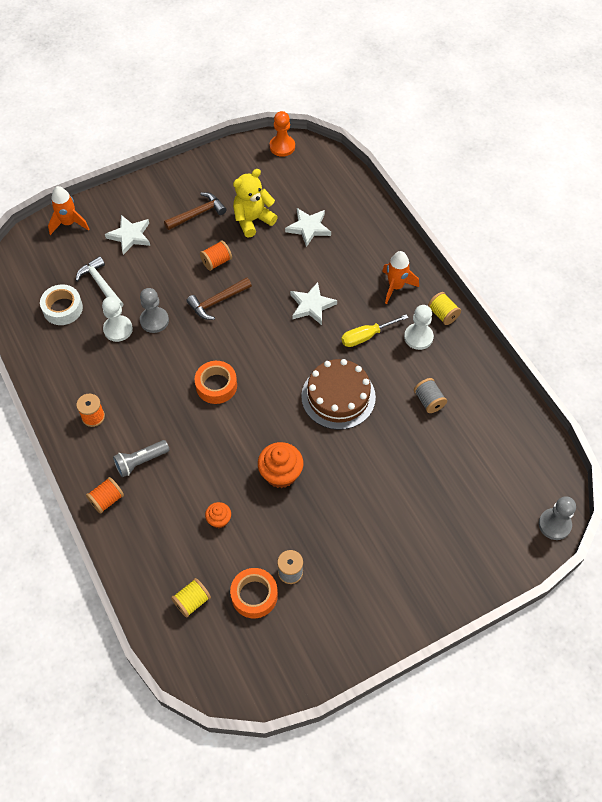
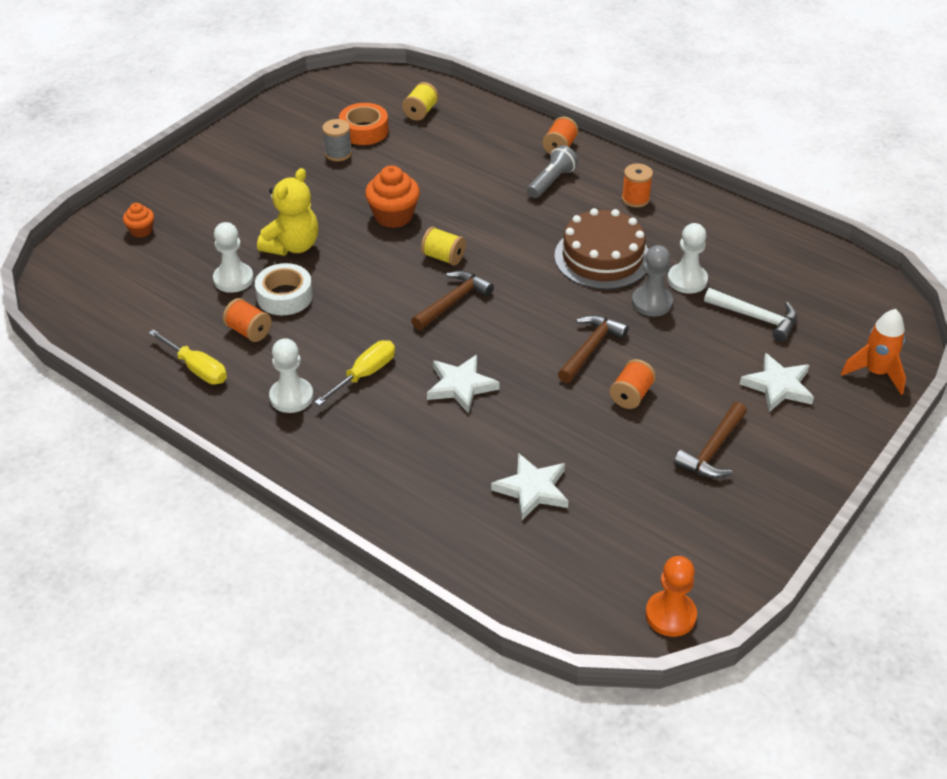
camera: 155 degrees right, 15 degrees down
(63, 308) = (774, 278): white tape -> white tape (285, 296)
(216, 385) = (522, 265): orange tape -> none
(219, 520) = (435, 166): orange cupcake -> orange cupcake (141, 231)
(253, 220) = (625, 470): yellow teddy bear -> yellow teddy bear (292, 246)
(281, 372) = (453, 302): none -> brown hammer
(338, 396) = (367, 300): brown cake -> brown cake (602, 257)
(396, 287) = (353, 451): orange rocket -> none
(425, 455) = (233, 279): none -> white pawn
(429, 401) = (249, 331): grey spool -> orange spool
(443, 314) = (267, 437): yellow spool -> yellow spool (443, 257)
(472, 383) = (196, 368): none -> yellow screwdriver
(554, 525) = (59, 265): grey pawn -> none

